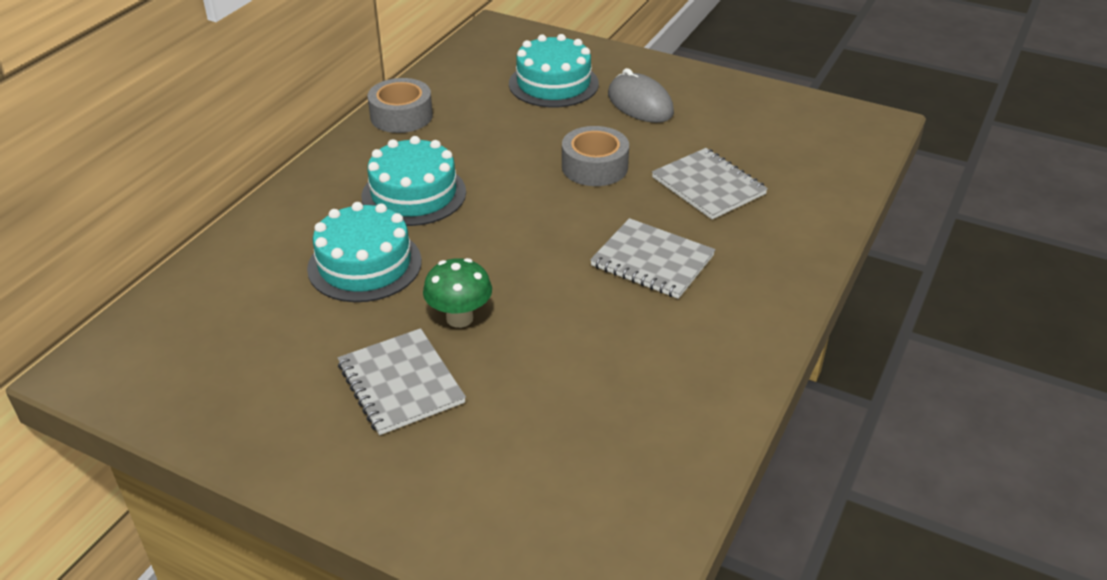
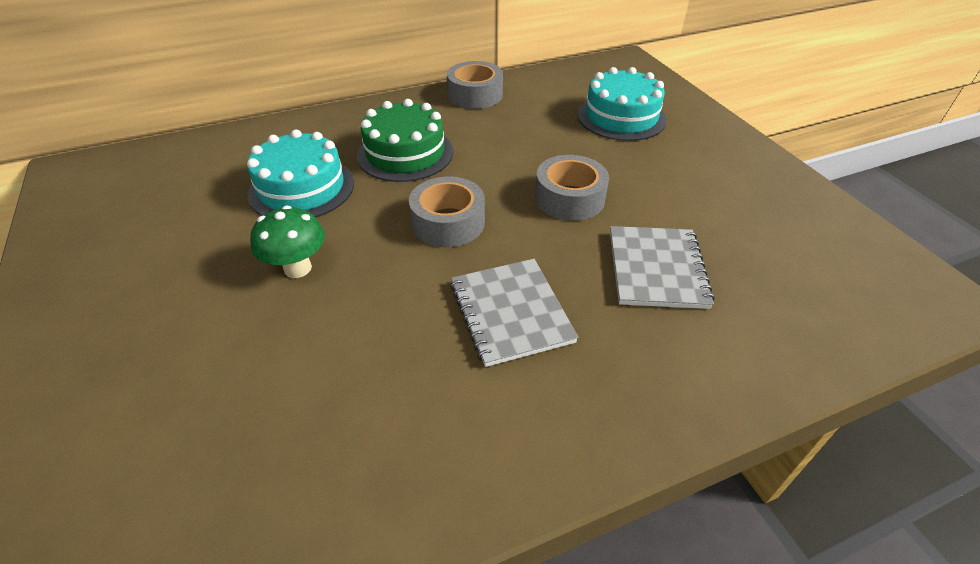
camera: 40 degrees right, 5 degrees up
(400, 383) = (186, 296): grey notebook -> none
(414, 194) = (405, 153): turquoise cake -> green cake
(528, 228) = (448, 222): none -> grey tape
(640, 104) = (679, 163): grey mouse -> none

